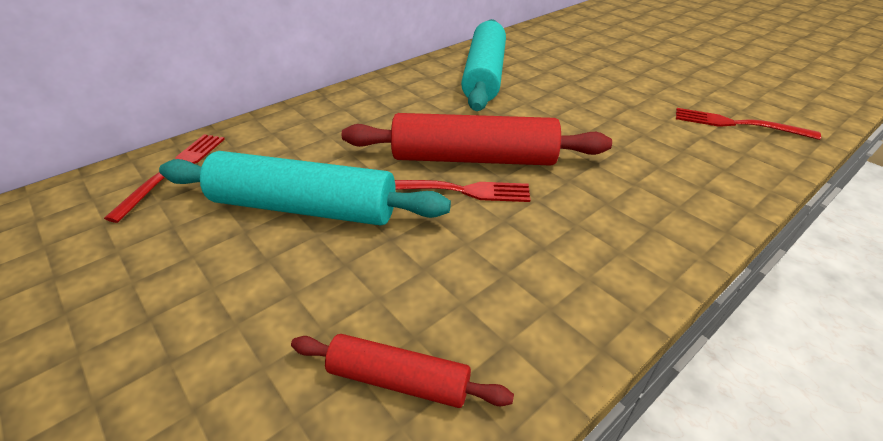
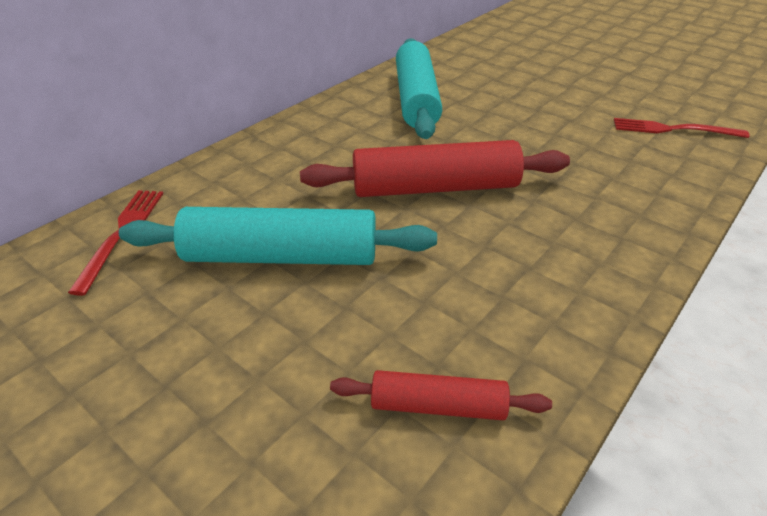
camera: 10 degrees left, 0 degrees up
(459, 190) = (431, 222): red fork -> none

